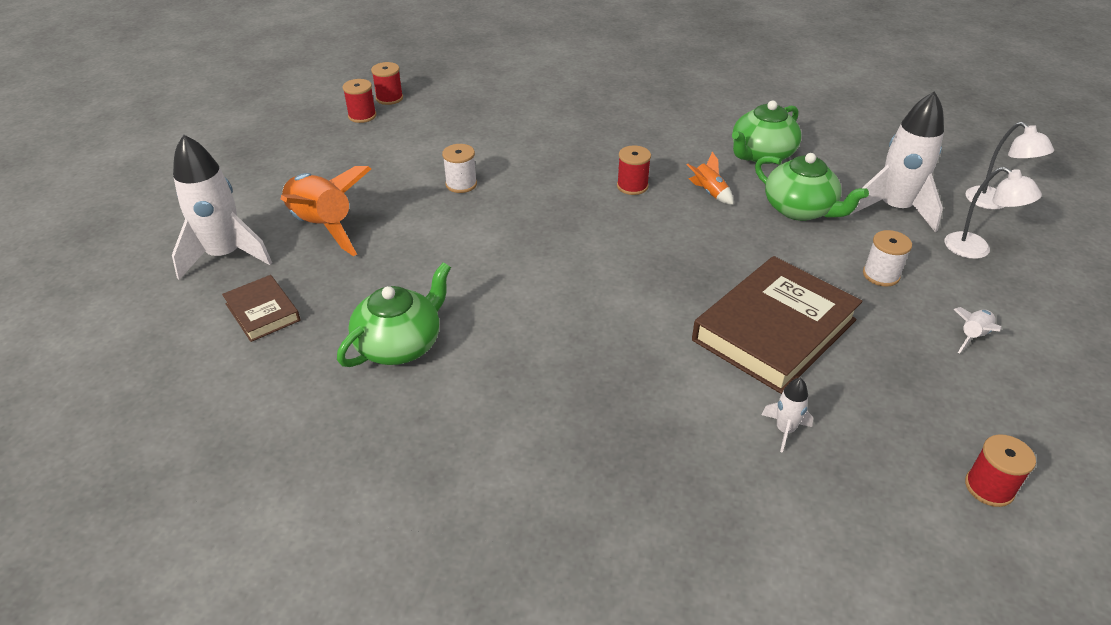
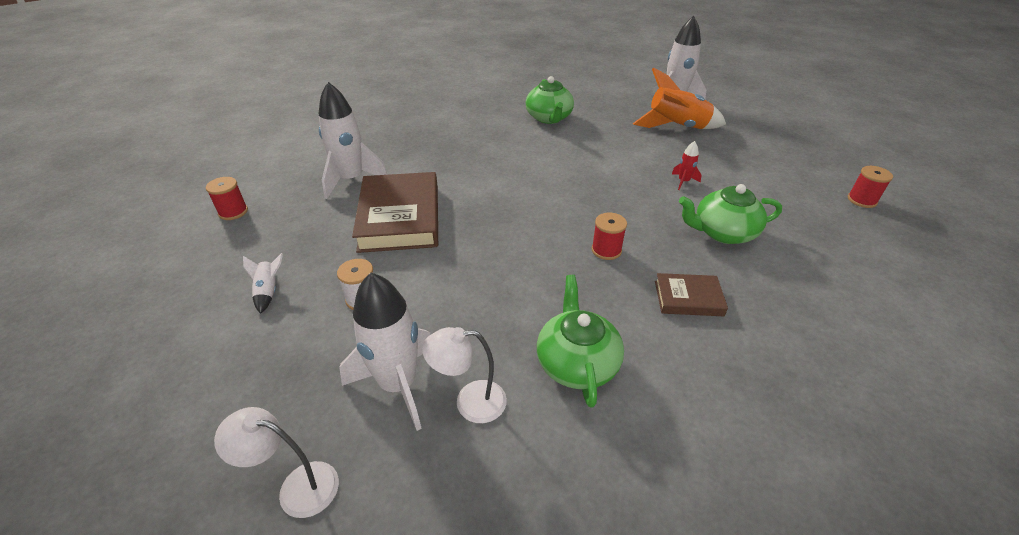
camera: 130 degrees right, 0 degrees up
(263, 312) = (614, 98): brown book -> brown book (688, 298)
(362, 116) = (831, 179): red spool -> none
(461, 184) = (683, 182): white spool -> red rocket
(709, 192) = (555, 284): orange rocket -> none
(784, 430) = (352, 180): white rocket -> white rocket, size x2.22
(800, 209) = (474, 319): green teapot -> green teapot (722, 232)
(976, 250) = (294, 386): white lamp -> white lamp (470, 402)

